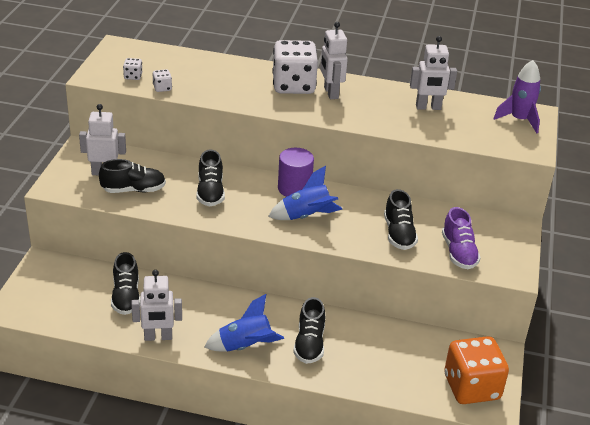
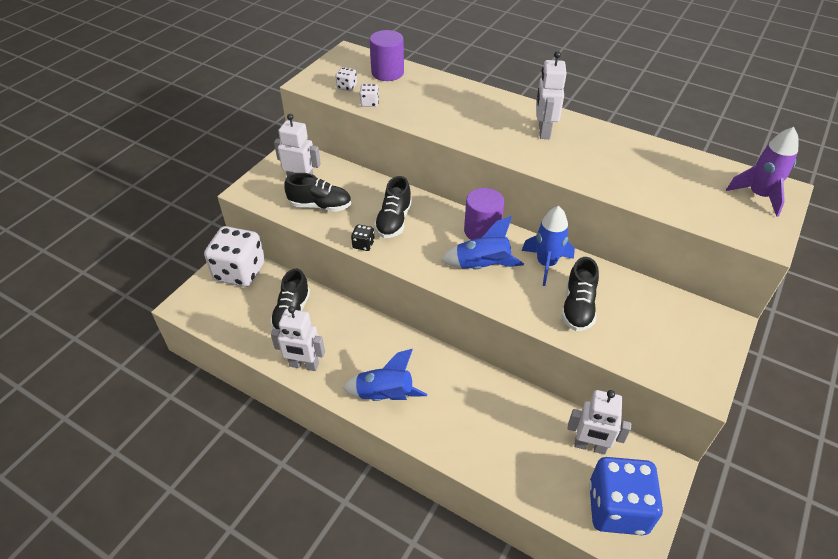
camera: 20 degrees right, 10 degrees up
(166, 59) = (387, 73): none -> purple cylinder
(190, 216) = (363, 244): none -> black dice
(293, 86) = (506, 118): white dice -> white dice (240, 271)
(309, 344) = (452, 408): black shoe -> none
(360, 206) = (546, 264): none -> blue rocket
(428, 107) = (650, 164): white robot -> white robot (590, 446)
(458, 252) = (641, 345): purple shoe -> none
(471, 387) = (617, 508): orange dice -> blue dice

